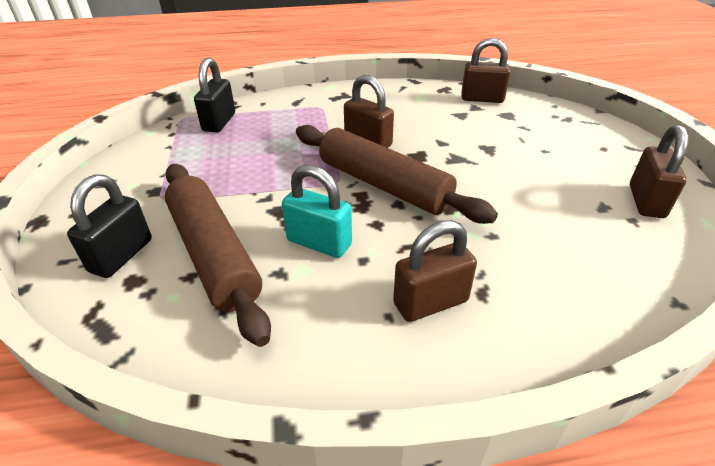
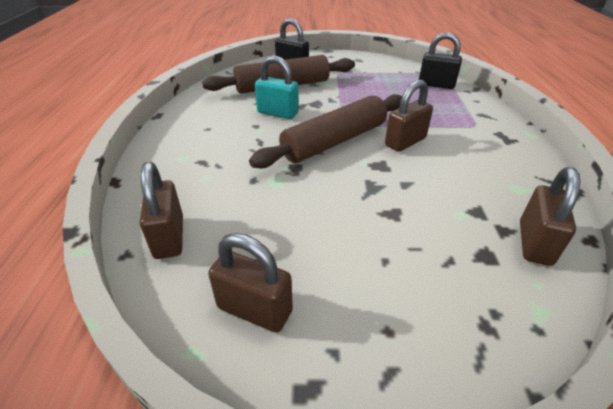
camera: 100 degrees right, 0 degrees up
(319, 243) = (278, 113): turquoise padlock -> turquoise padlock turned 75 degrees clockwise
(430, 302) = (207, 142): brown padlock -> brown padlock (169, 237)

